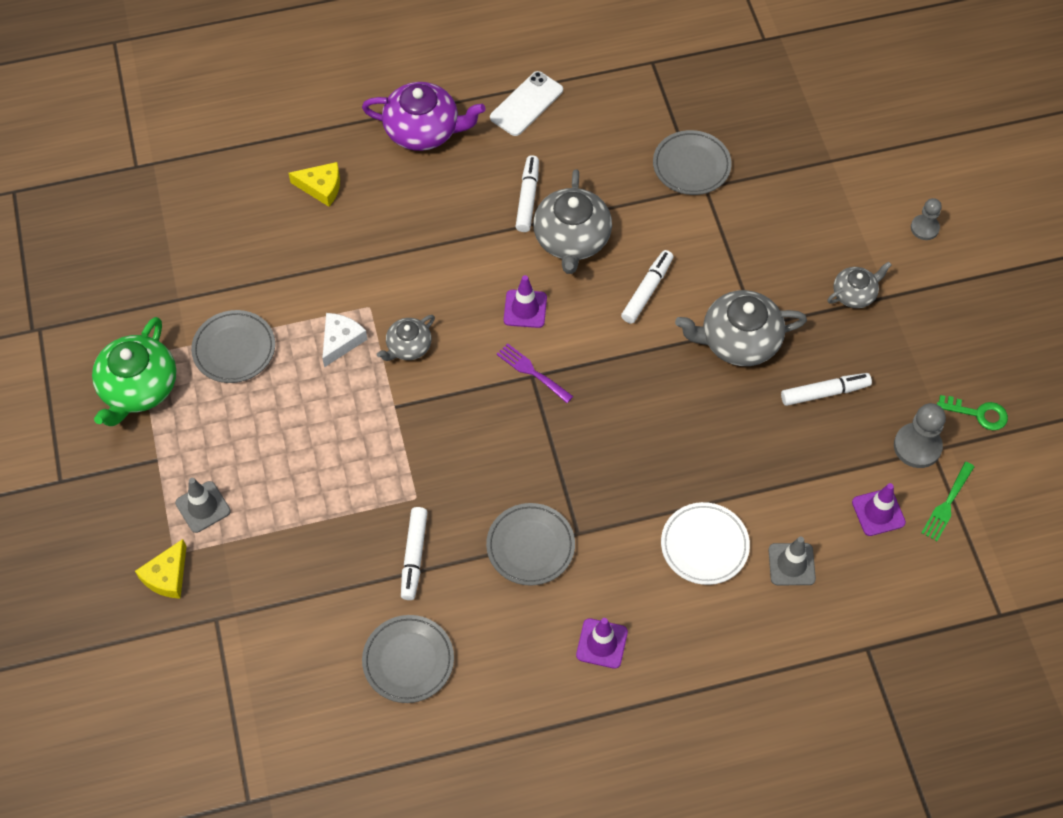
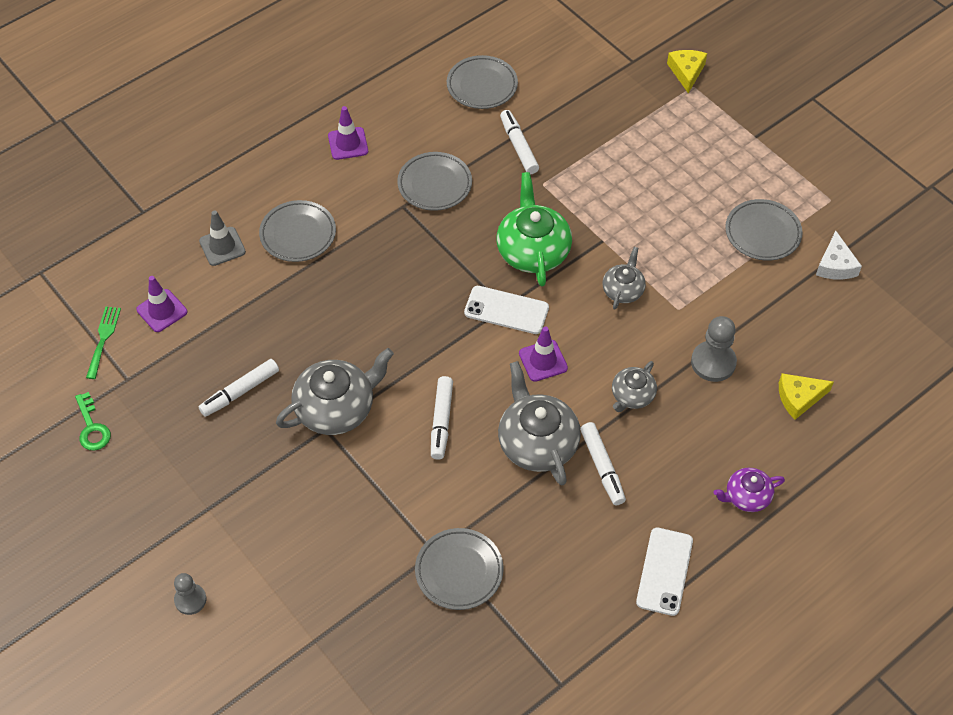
camera: 155 degrees right, 5 degrees down
(138, 387) = (812, 177): green teapot -> green teapot (533, 250)
(203, 507) = (696, 120): grey traffic cone -> none
(341, 341) = (682, 273): white cheese -> white cheese (835, 265)
(423, 130) = (746, 496): purple teapot -> purple teapot, size x0.56
(532, 372) = (506, 310): purple fork -> white phone
(704, 545) = (298, 234): white plate -> grey plate
(854, 294) = (242, 498): grey teapot -> grey teapot (632, 395)
(917, 446) = (142, 377): grey pawn -> grey pawn (713, 362)
(978, 413) = (92, 427): green key -> green key turned 105 degrees counterclockwise

